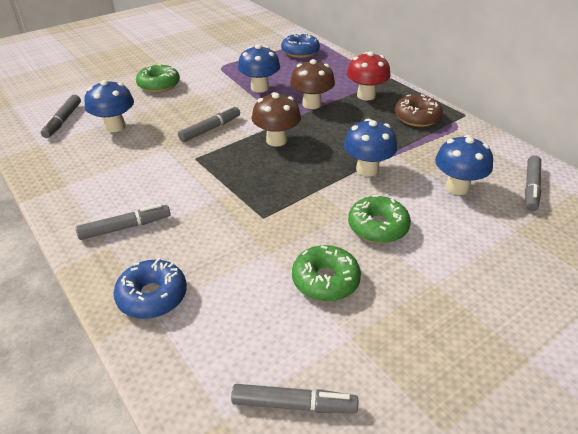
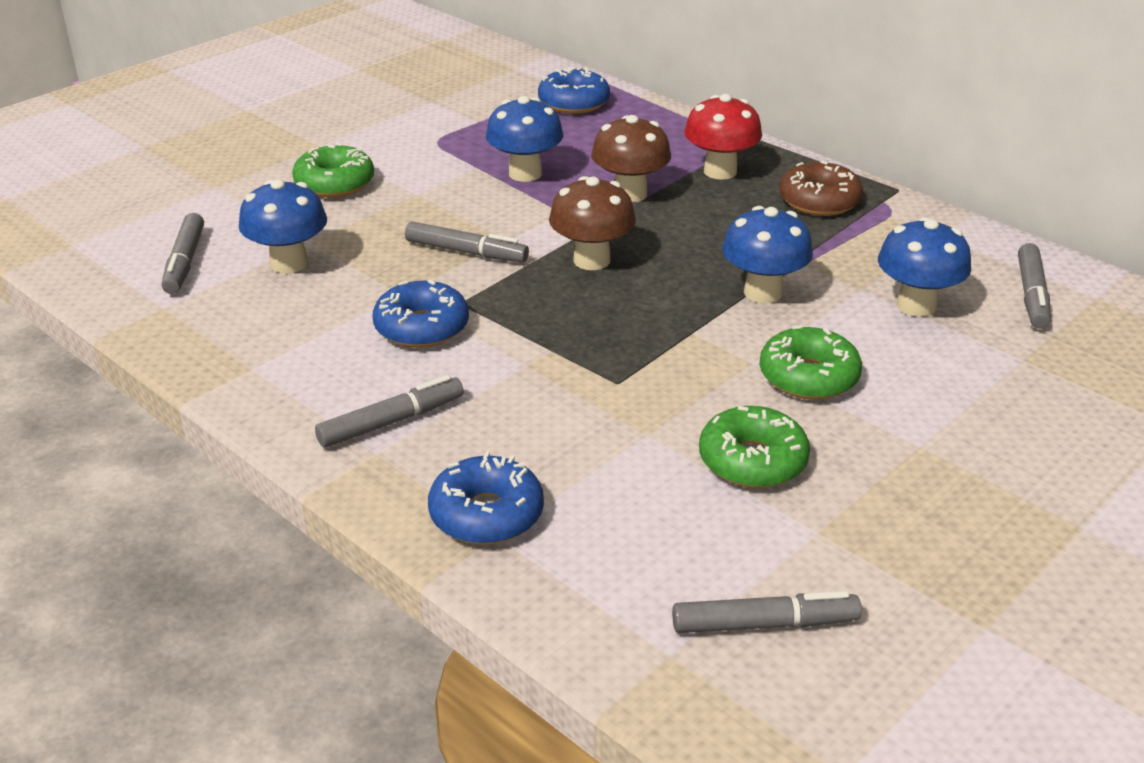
camera: 10 degrees left, 5 degrees down
(167, 171) = (422, 327): none -> blue donut
(210, 129) = (466, 252): grey marker -> grey marker turned 75 degrees clockwise

